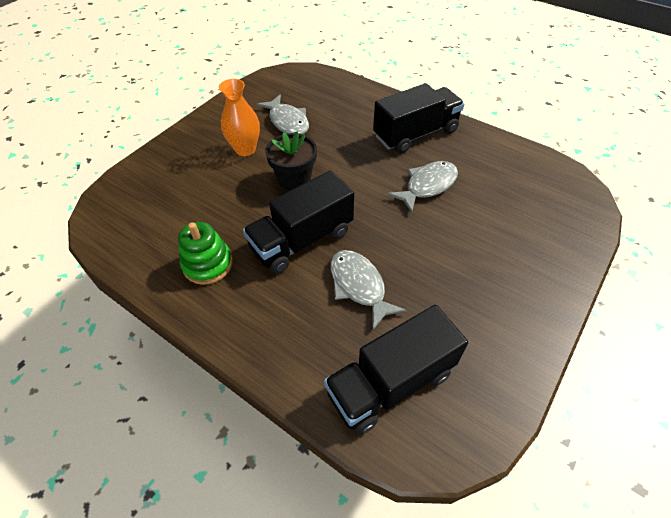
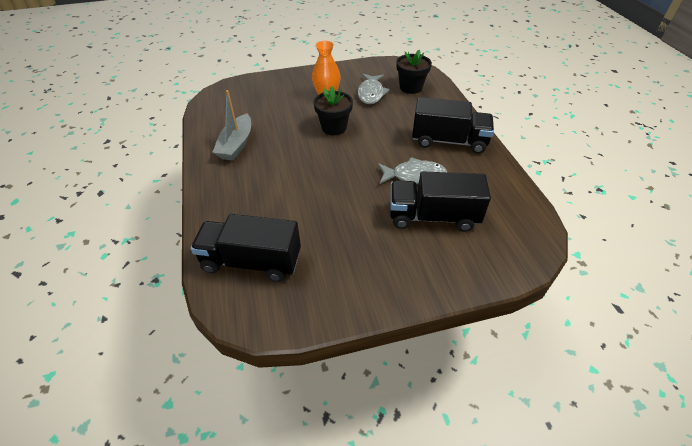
camera: 40 degrees right, 5 degrees down
(208, 264) = (236, 144): green stacking toy -> grey boat
(302, 240) = (297, 161): black truck -> black truck (433, 216)
(319, 96) = (411, 87): none -> black flower pot
(359, 286) = (298, 203): grey fish -> none

